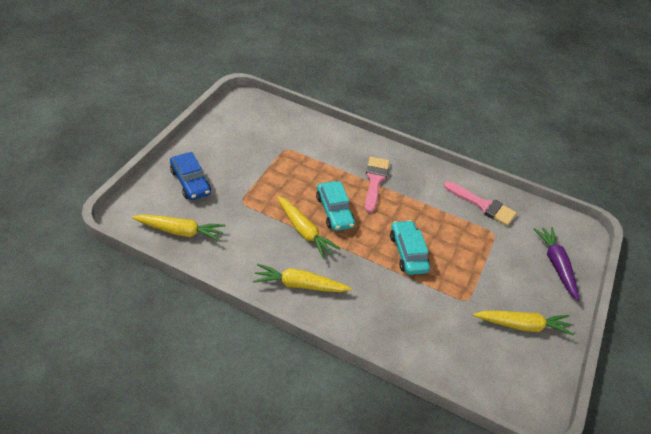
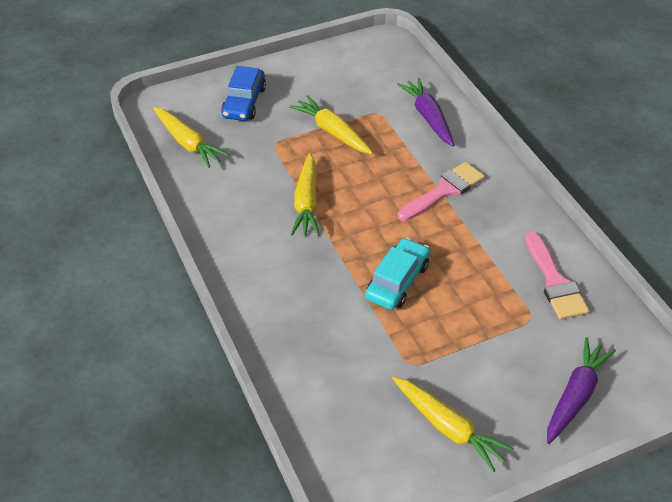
camera: 45 degrees right, 0 degrees up
(300, 285) = (247, 249): yellow carrot -> yellow carrot (332, 132)
(319, 138) = (428, 117): none -> purple carrot
(334, 211) = (361, 199): turquoise car -> none

